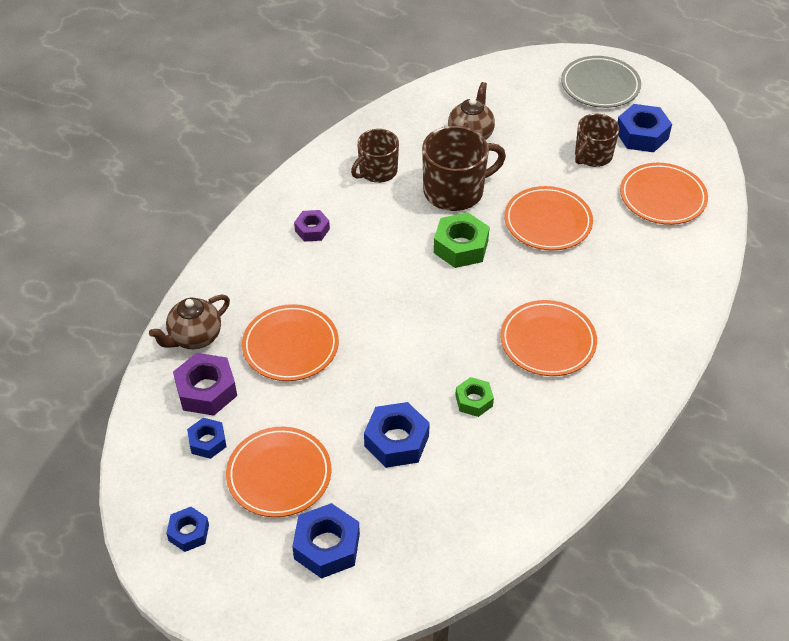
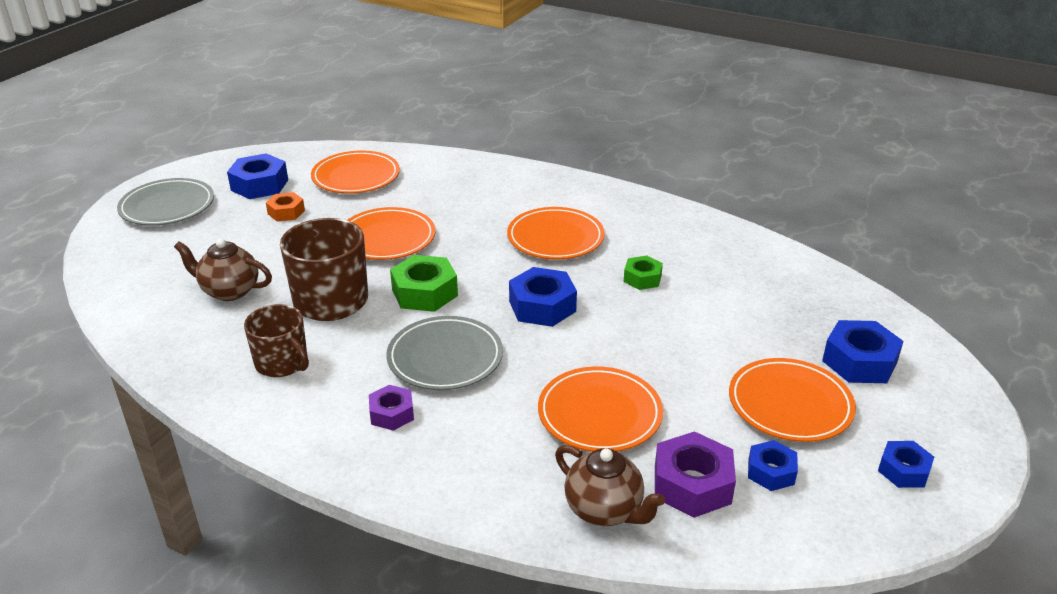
camera: 95 degrees left, 15 degrees down
(371, 258) = (445, 358): none -> grey plate
(396, 441) = (710, 324): blue nut -> blue nut (542, 306)
(592, 156) = (286, 212): brown mug -> orange nut

